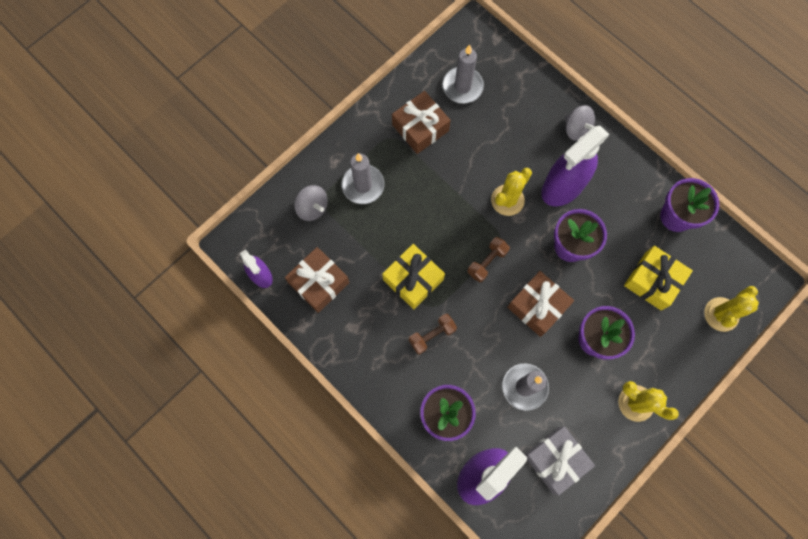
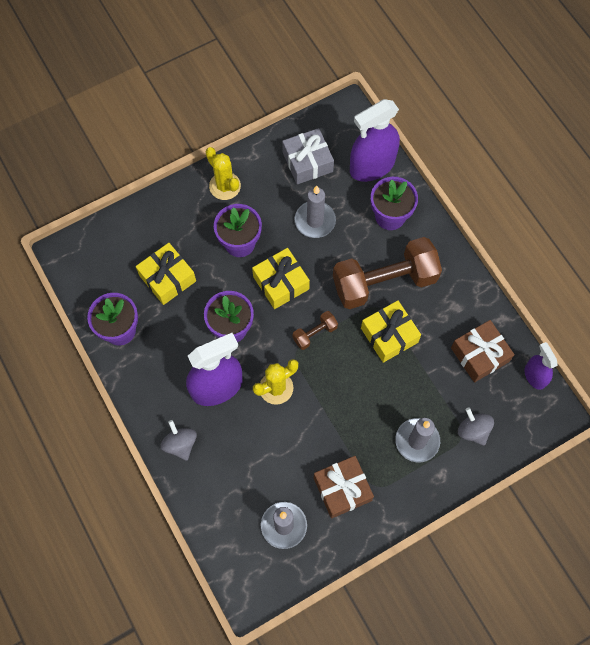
camera: 165 degrees left, 5 degrees down
(432, 335) = (384, 282): brown dumbbell -> brown dumbbell, size x2.31
(537, 306) = (281, 283): brown gift -> yellow gift
(721, 314) = (120, 235): yellow cactus -> none

